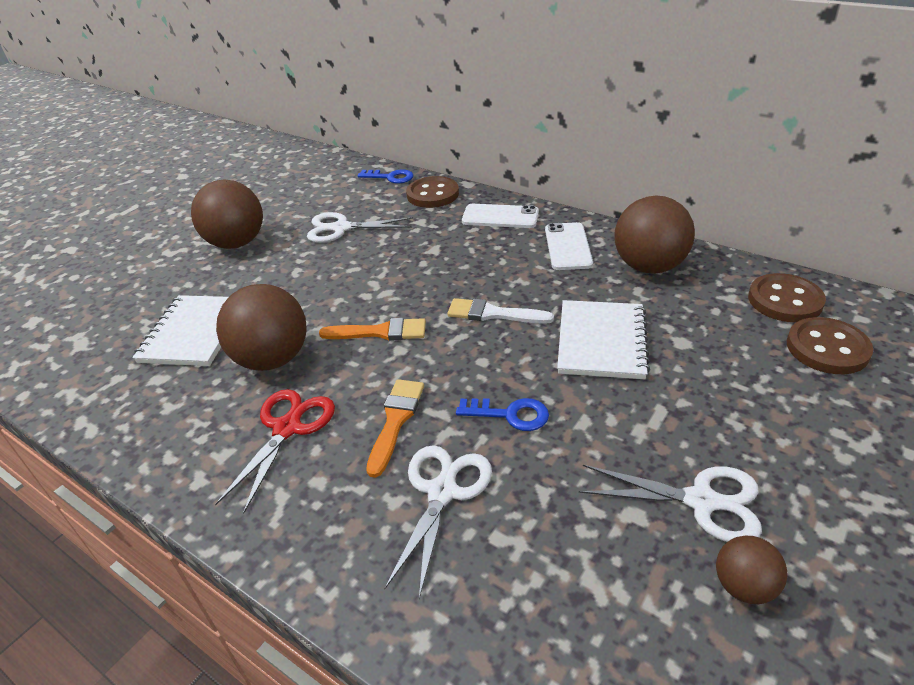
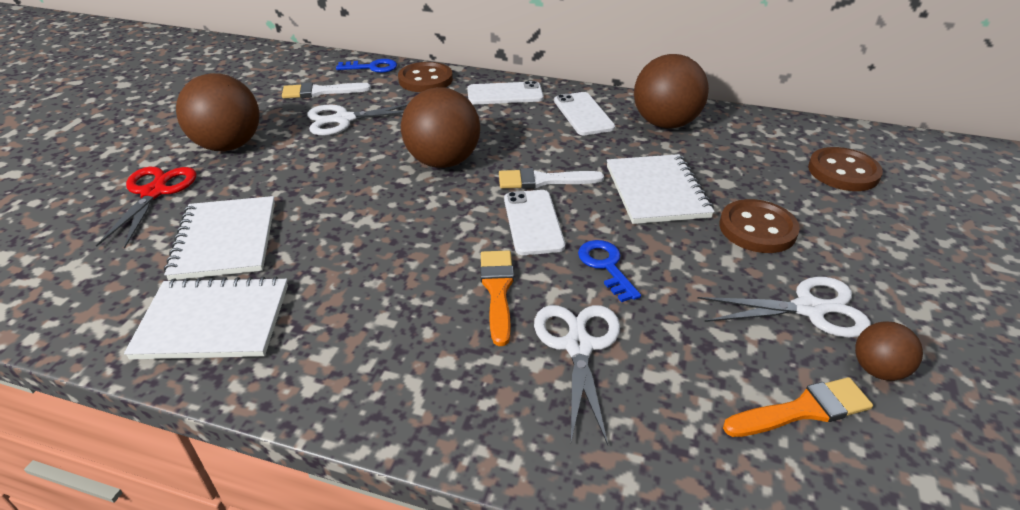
camera: 20 degrees left, 0 degrees up
(153, 406) = (214, 321): none -> white notebook
(272, 359) = (333, 253): brown ball -> brown ball (443, 161)
(287, 428) = (385, 317): red scissors -> red scissors (154, 192)
(334, 198) = (321, 92): none -> white brush
(380, 332) = (438, 212): orange brush -> orange brush (803, 410)
(462, 356) = (533, 222): none -> white phone
(510, 414) = (606, 266): blue key -> blue key turned 105 degrees counterclockwise
(785, 300) = (791, 138): brown button -> brown button (757, 229)

